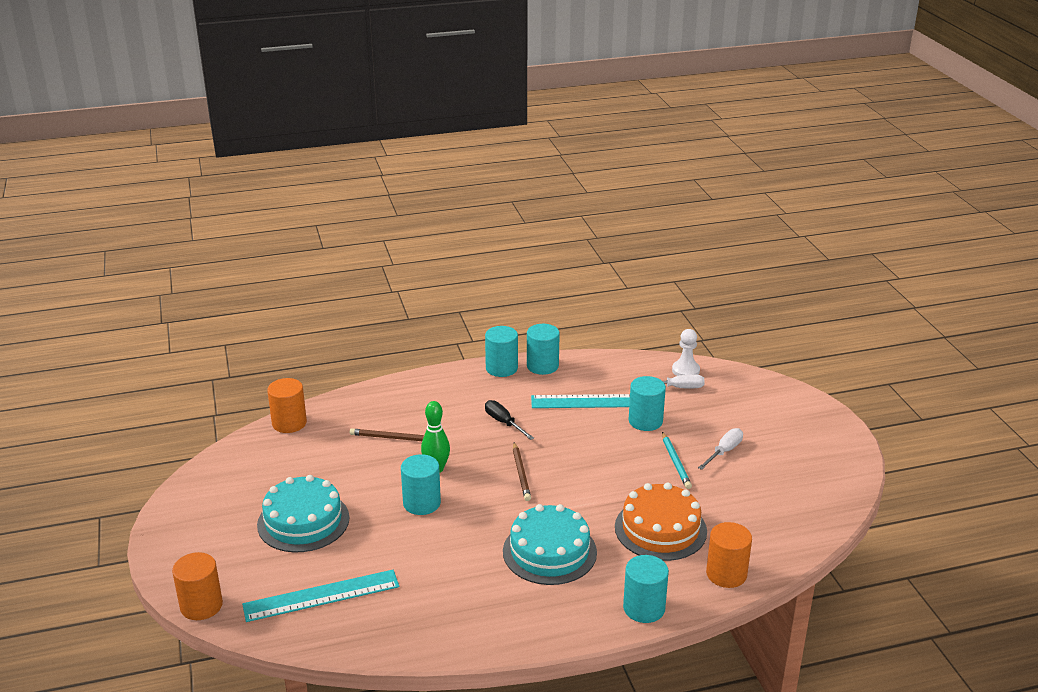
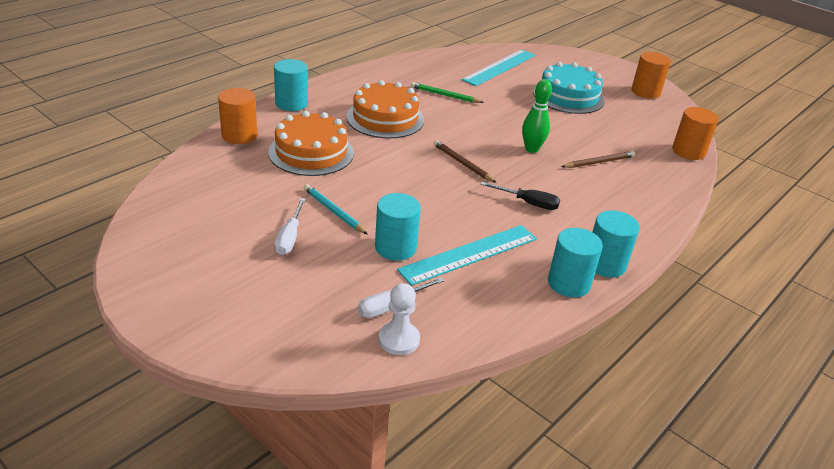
camera: 145 degrees right, 5 degrees up
(201, 605) = (555, 51): orange cylinder -> orange cylinder (645, 92)
(422, 503) = (509, 124): turquoise cylinder -> none
(448, 567) = (444, 95): none -> green pencil
(549, 552) = (385, 118): turquoise cake -> orange cake

